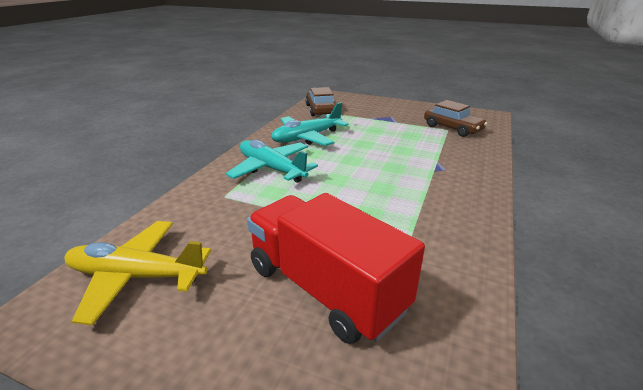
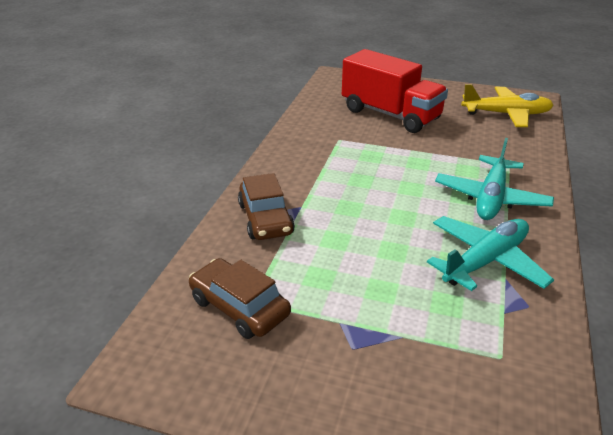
camera: 175 degrees right, 5 degrees up
(271, 169) = (491, 198): turquoise plane -> turquoise plane turned 75 degrees clockwise
(320, 110) = (516, 370): brown car -> brown car (265, 219)

